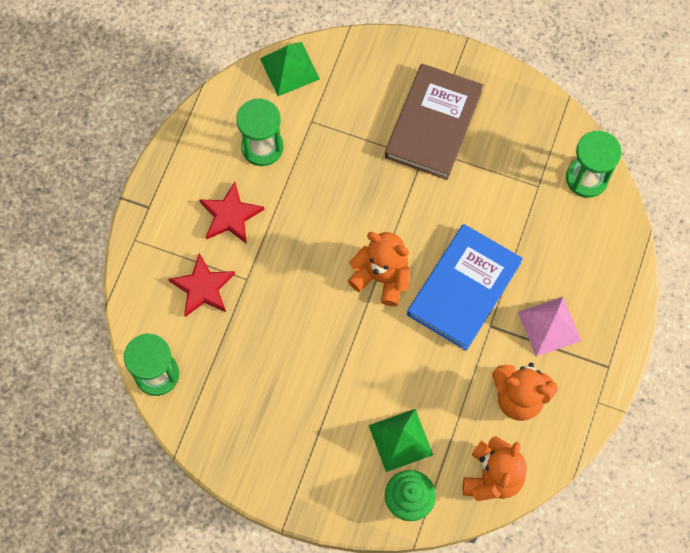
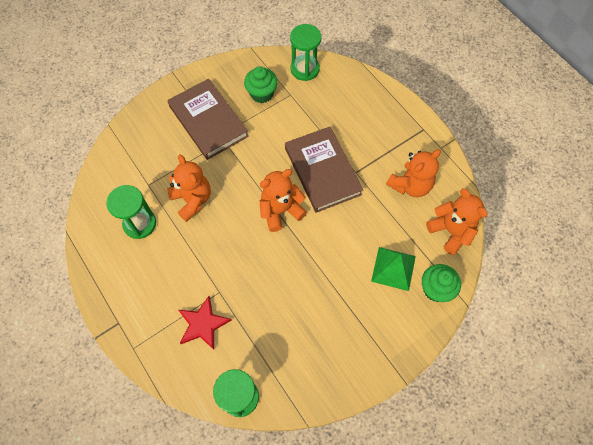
camera: 55 degrees left, 5 degrees down
(230, 215) = (168, 273): red star -> none
(290, 68) = (103, 174): green pyramid -> none
(327, 178) = (192, 200): none -> orange teddy bear
(464, 289) = (322, 171): blue book -> brown book
(514, 155) = (262, 94): none -> green cupcake
(549, 326) = (378, 142): pink pyramid -> none

